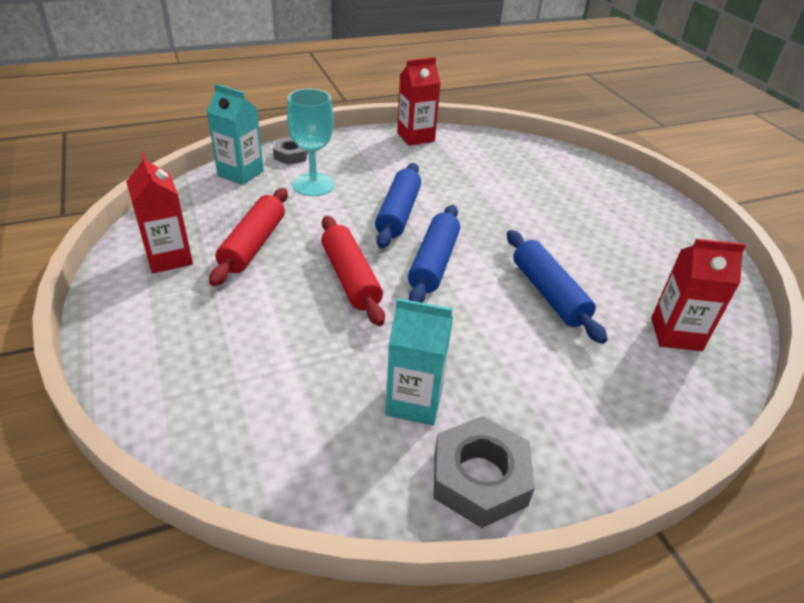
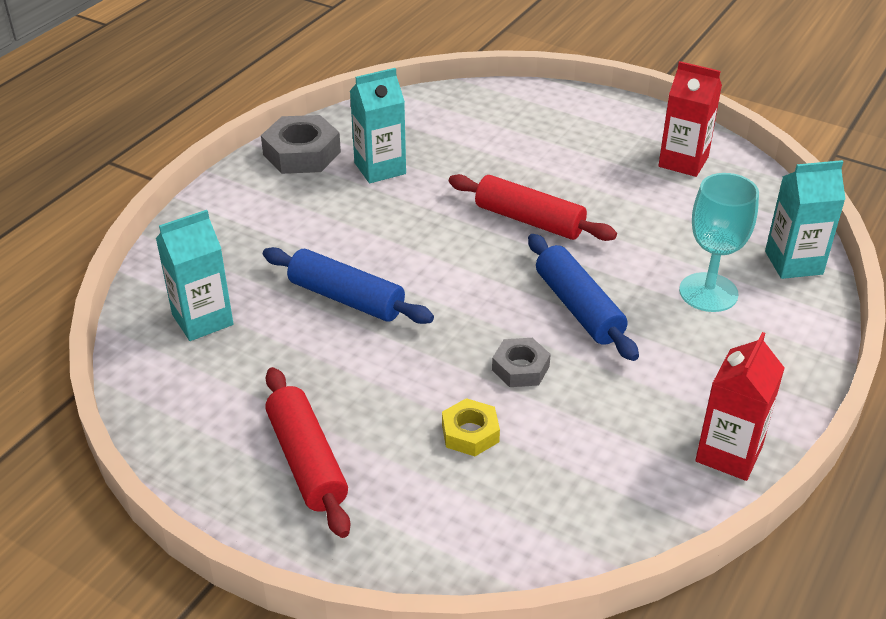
camera: 145 degrees right, 0 degrees up
(253, 244) = (646, 204): red rolling pin -> red rolling pin (307, 461)
(291, 155) = (798, 317): grey nut -> grey nut (520, 368)
(433, 263) = (479, 271): blue rolling pin -> none
(532, 194) = (470, 433): none -> yellow nut
(676, 334) = (202, 319): red carton -> turquoise carton

